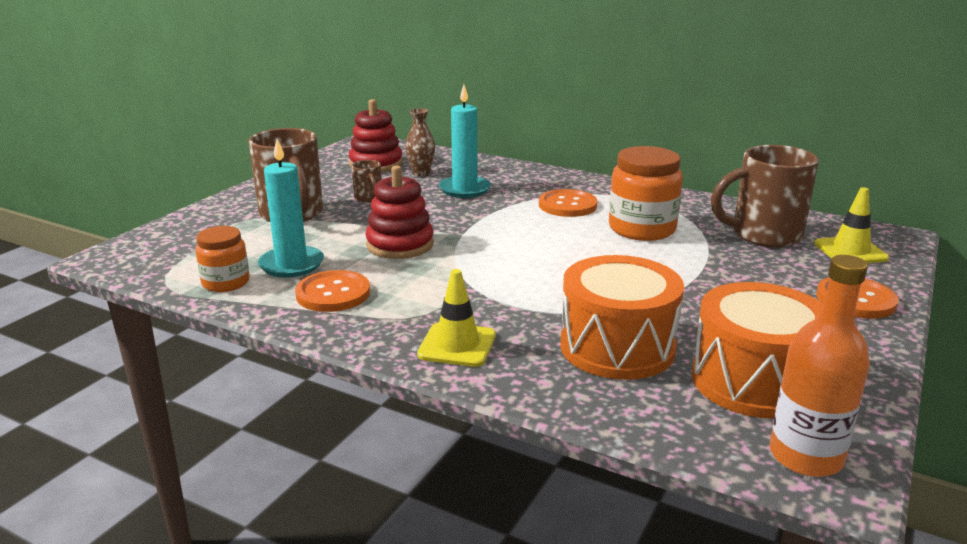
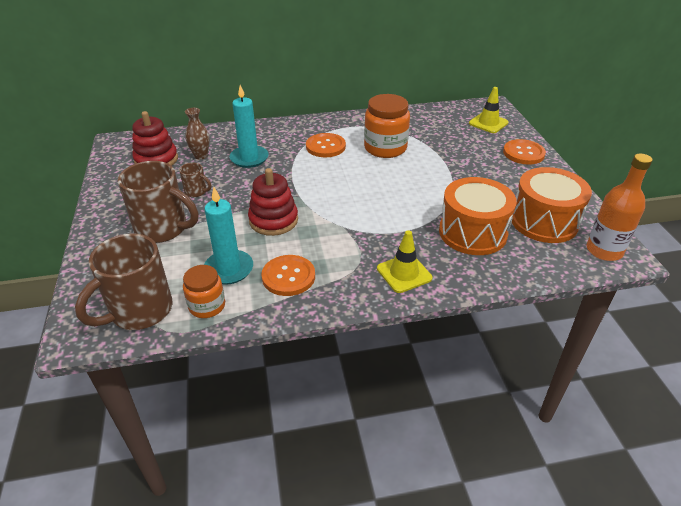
camera: 40 degrees left, 15 degrees up
(763, 235) = (443, 128): brown mug -> brown mug (139, 311)

